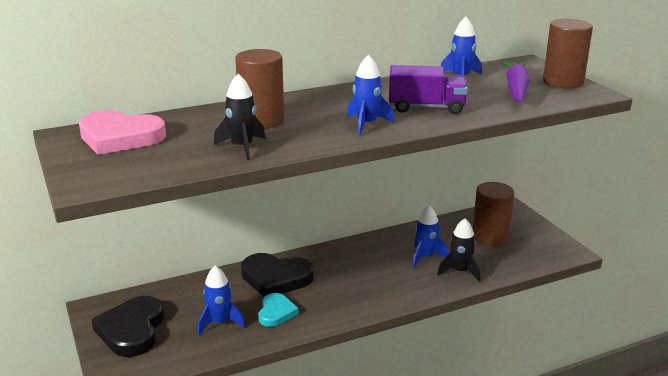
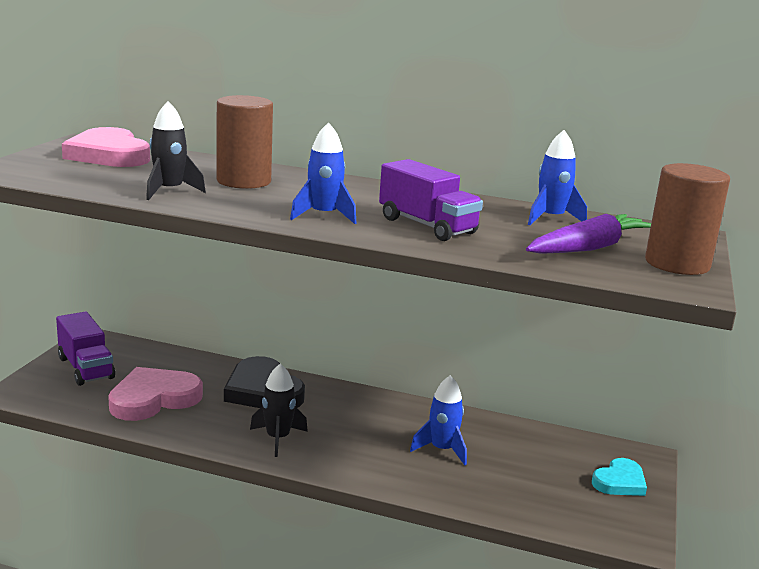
camera: 40 degrees right, 5 degrees down
(132, 330) = (86, 368): black heart -> purple truck
(220, 322) = (153, 399): blue rocket -> pink heart
(276, 312) = (210, 417): turquoise heart -> turquoise heart (619, 482)
(460, 271) = (454, 482): black rocket -> black rocket (278, 438)
(490, 237) = (558, 470): brown cylinder -> none

